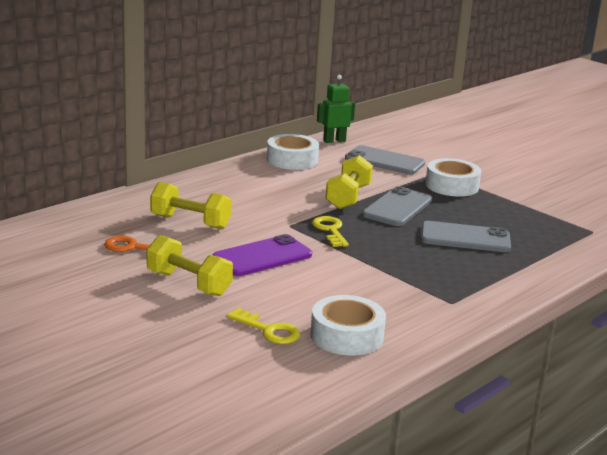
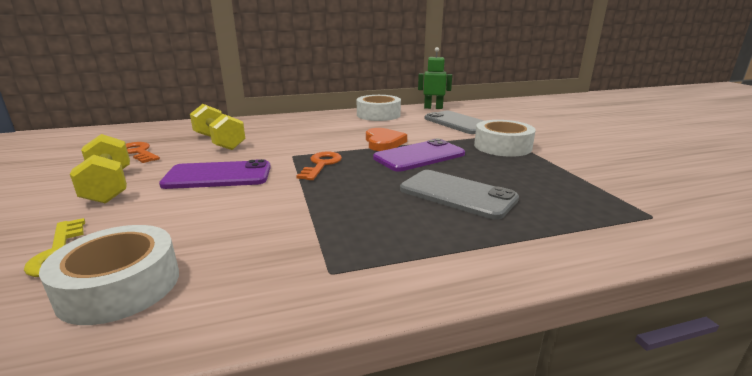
camera: 30 degrees right, 0 degrees up
(330, 230) = (321, 165): yellow key -> orange key
(348, 197) = (383, 142): yellow dumbbell -> orange heart
(397, 207) = (419, 156): grey phone -> purple phone

